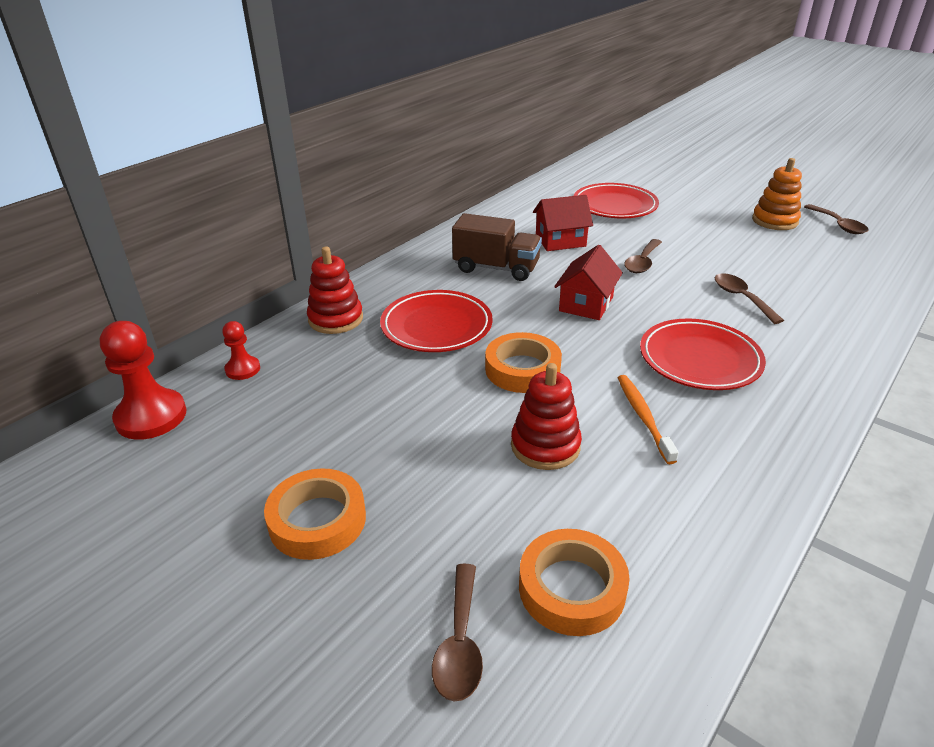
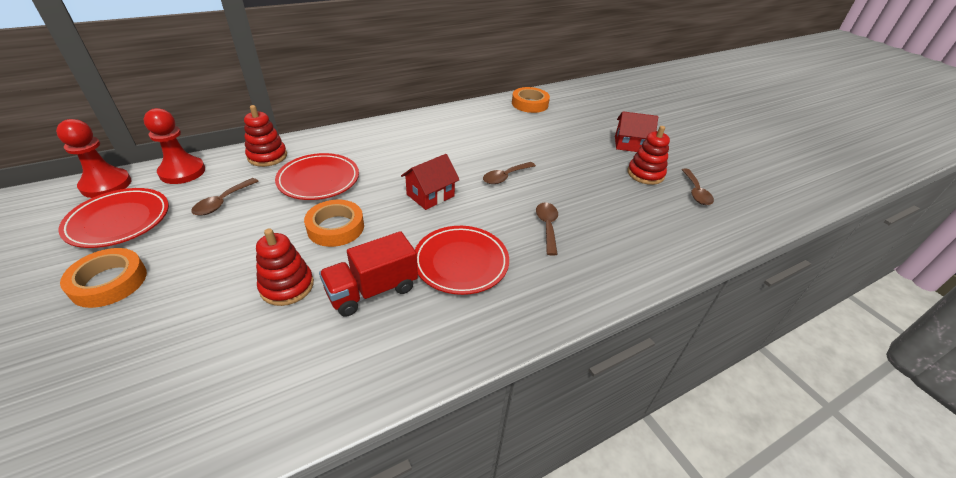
camera: 20 degrees right, 5 degrees up
(243, 369) = (182, 172): red pawn -> red pawn, size x1.82
(460, 643) = (85, 397): brown spoon -> brown spoon (222, 202)
(496, 268) = (402, 151): brown truck -> none
(560, 241) = (466, 144): red house -> red house (630, 144)
(571, 588) = (187, 391): orange tape -> orange tape (529, 104)
(614, 206) = (534, 129): red plate -> red plate (119, 221)
(643, 417) = (372, 290): orange toothbrush -> red truck
(774, 221) = (645, 174): orange stacking toy -> red stacking toy

